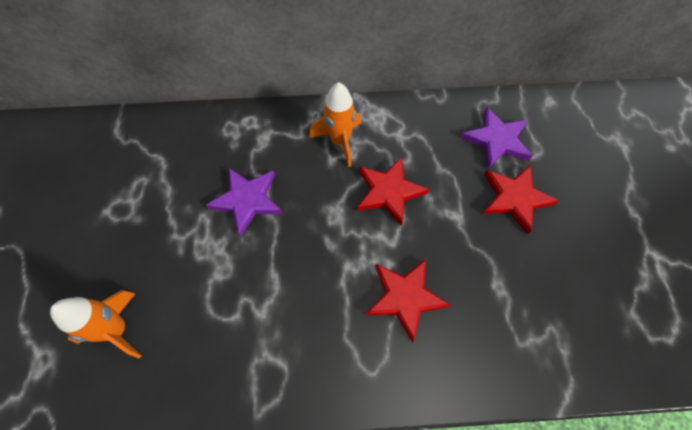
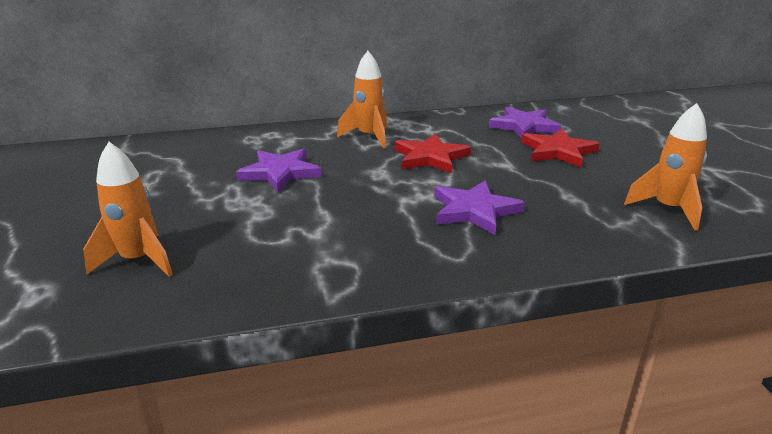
camera: 10 degrees left, 35 degrees down
(405, 297) = (474, 210): red star -> purple star
(583, 326) = (668, 209): none -> orange rocket

